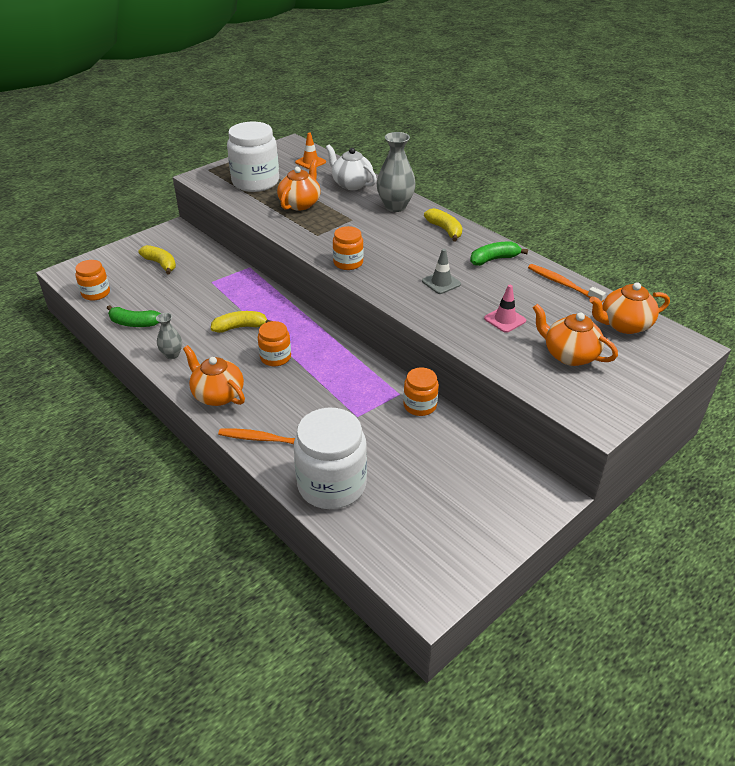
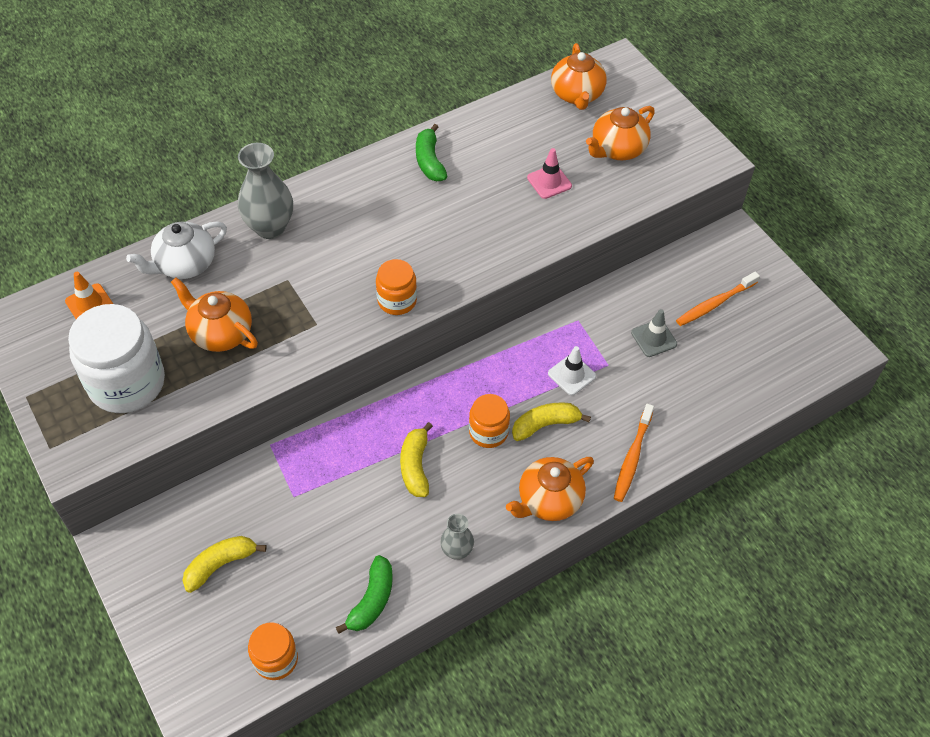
camera: 80 degrees left, 15 degrees up
(332, 485) = (707, 402): white jar -> none
(340, 395) = (571, 375): none -> white traffic cone
(420, 405) = (600, 306): orange jar -> none
(441, 283) = (465, 219): grey traffic cone -> grey traffic cone (653, 338)
(445, 230) = (348, 190): yellow banana -> yellow banana (545, 425)
(562, 284) = (494, 118): orange toothbrush -> orange toothbrush (715, 303)

